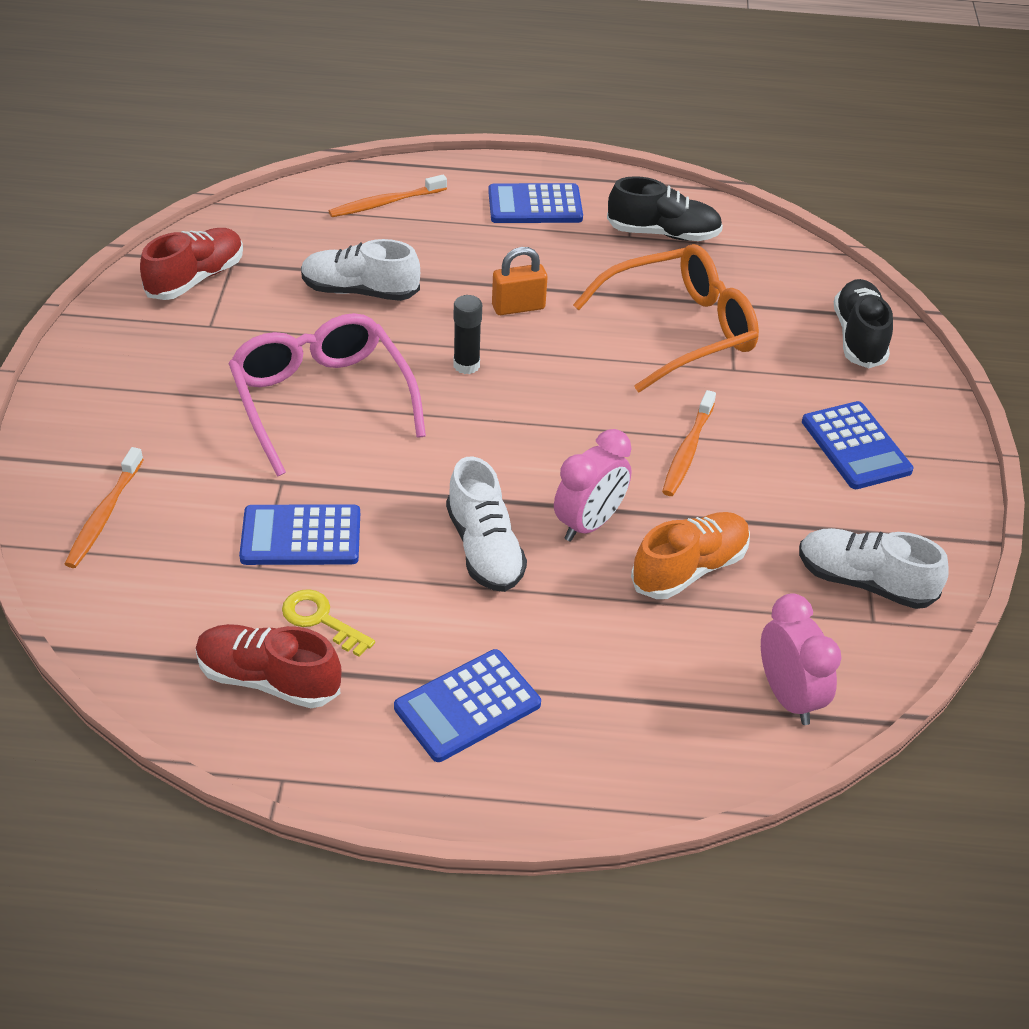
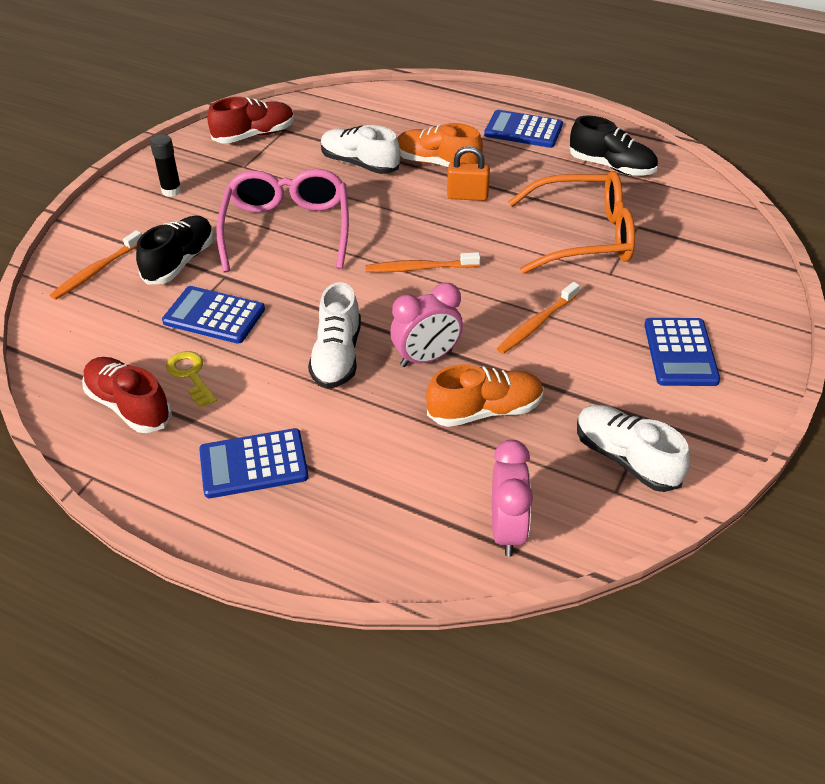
camera: 25 degrees right, 0 degrees up
(385, 203) = (414, 110): orange toothbrush -> orange toothbrush (419, 268)
(456, 270) = (437, 163): none -> orange shoe
(466, 365) = (404, 228): black glue stick -> black glue stick (171, 191)
(859, 337) = (731, 271): black shoe -> black shoe (180, 262)

